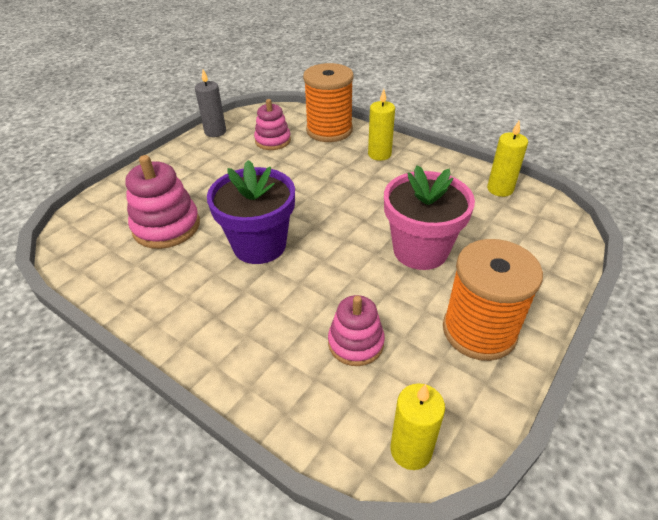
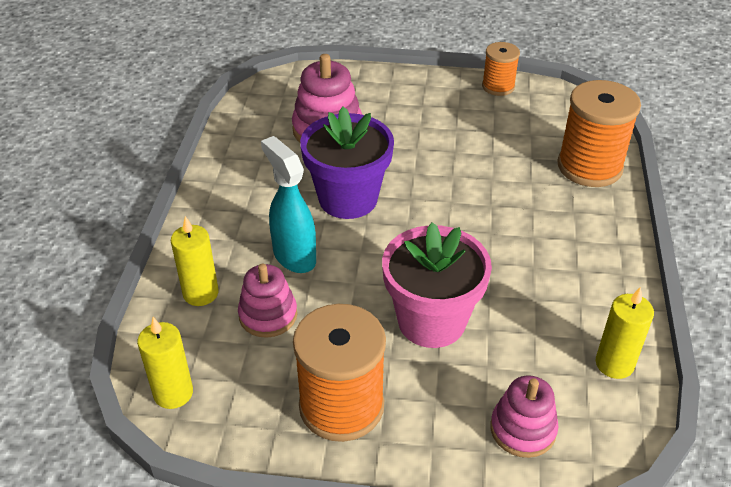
camera: 60 degrees right, 0 degrees up
(215, 132) = (498, 86): grey candle -> orange spool
(273, 141) = (523, 133): pink stacking toy -> pink stacking toy (523, 429)
(298, 301) = (294, 256): none -> turquoise spray bottle
(379, 154) = (582, 227): yellow candle -> yellow candle (200, 293)

